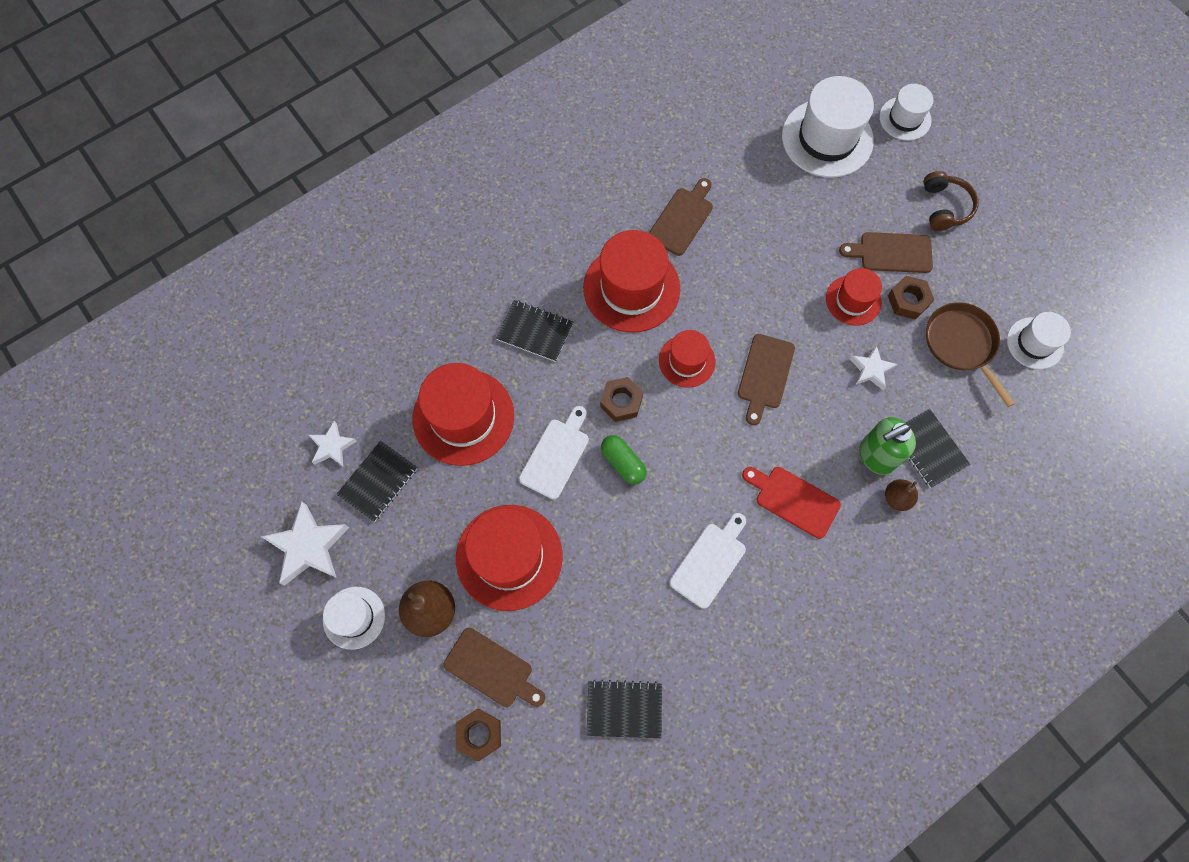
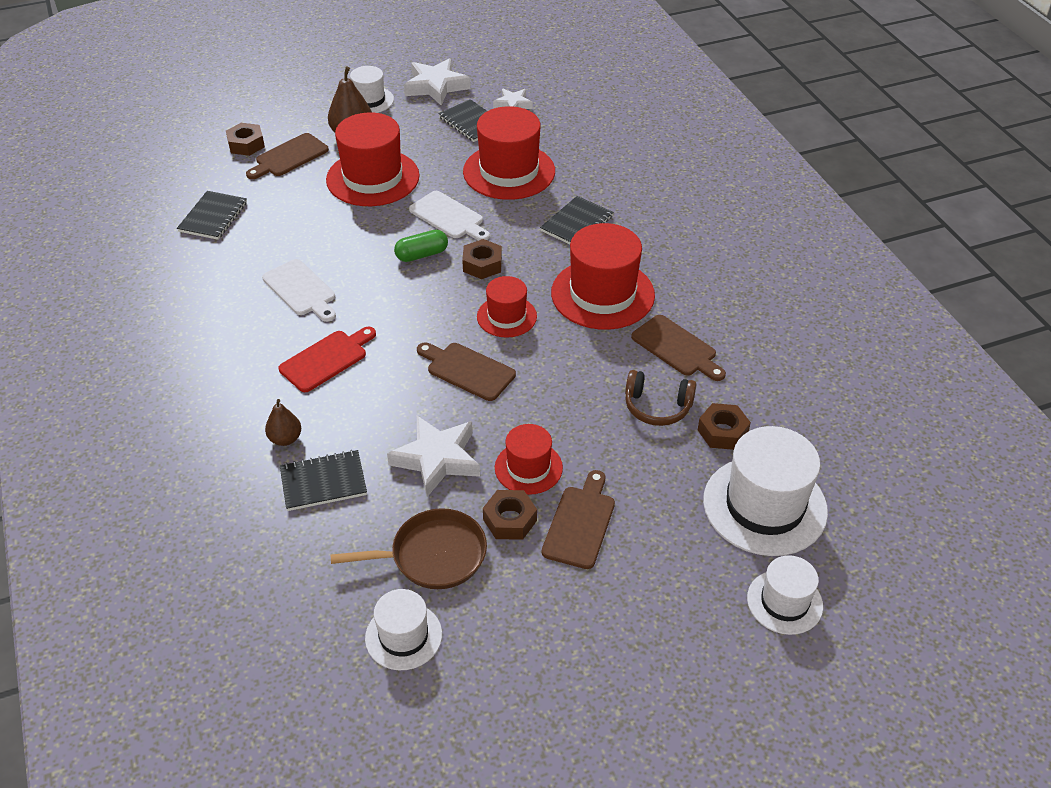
camera: 105 degrees right, 25 degrees down
(765, 173) = (722, 432): none -> brown nut
(871, 370) = (437, 459): white star -> white star, size x1.70
(875, 456) = (338, 435): green soap dispenser -> none
(944, 207) = (632, 602): brown headphones -> brown headphones (657, 407)

